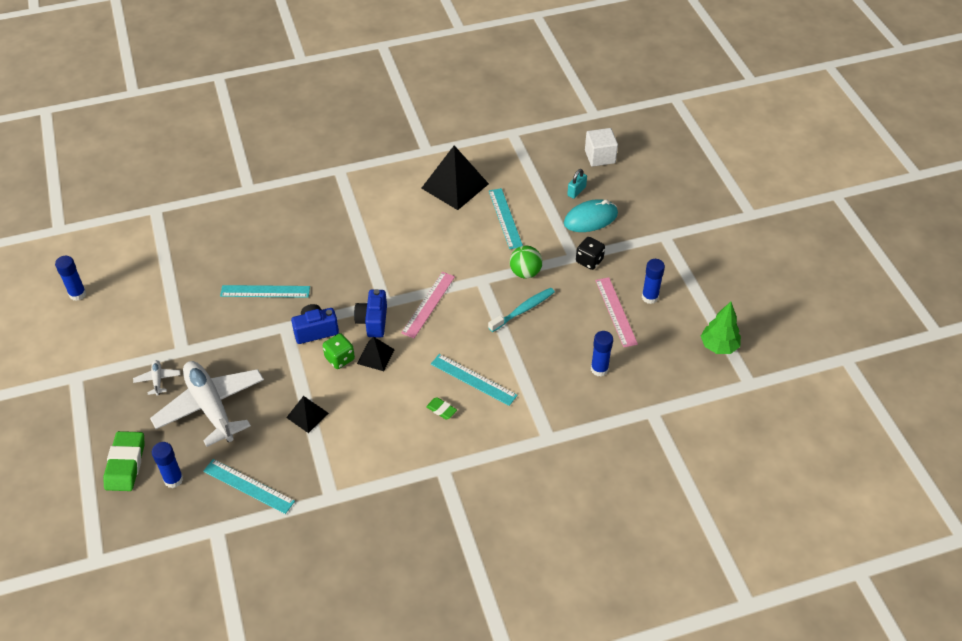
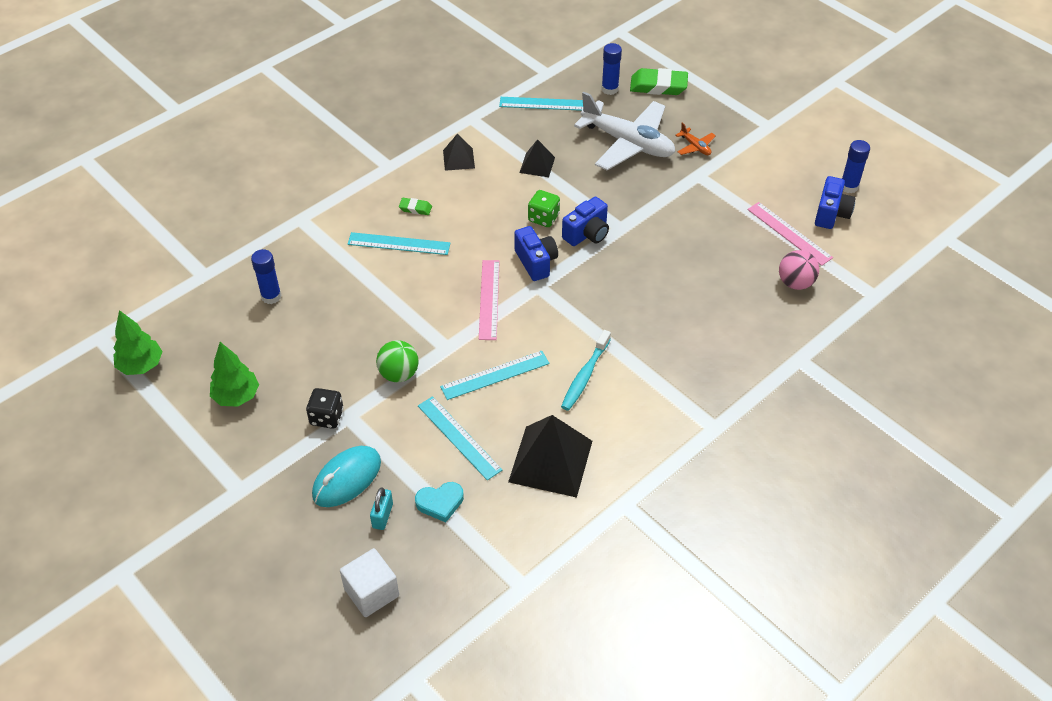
camera: 155 degrees right, 0 degrees up
(116, 277) = (831, 214): none -> blue camera
(125, 464) = (658, 86): green eraser -> green eraser turned 60 degrees counterclockwise
(157, 380) = (695, 147): white plane -> orange plane
(199, 236) = (795, 283): none -> pink ball
(265, 291) = (670, 252): turquoise ruler -> turquoise ruler (495, 375)
(375, 356) = (510, 231): black pyramid -> black pyramid (458, 159)
(523, 310) = (380, 330): turquoise toothbrush -> turquoise toothbrush (585, 376)
(537, 186) = (440, 503): none -> turquoise heart
(616, 311) = (273, 365): pink ruler -> pink ruler (789, 233)
(650, 297) = (236, 396): blue glue stick -> green tree

